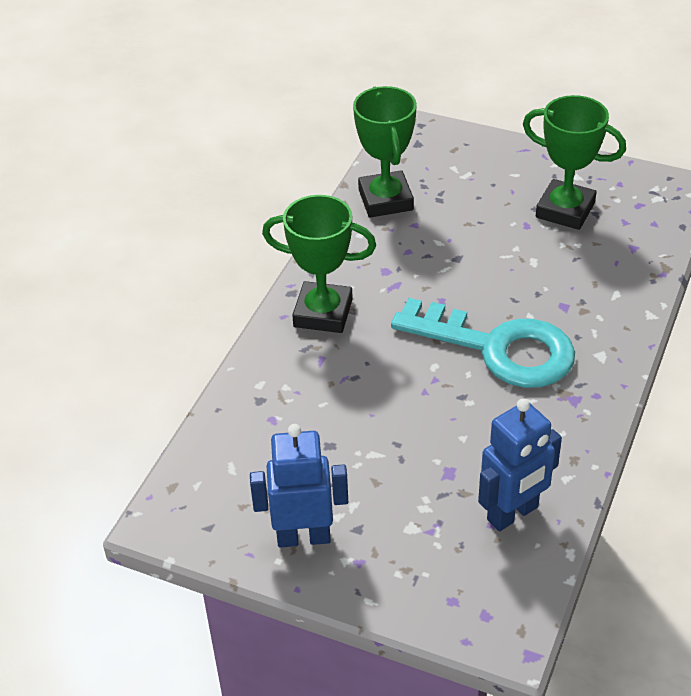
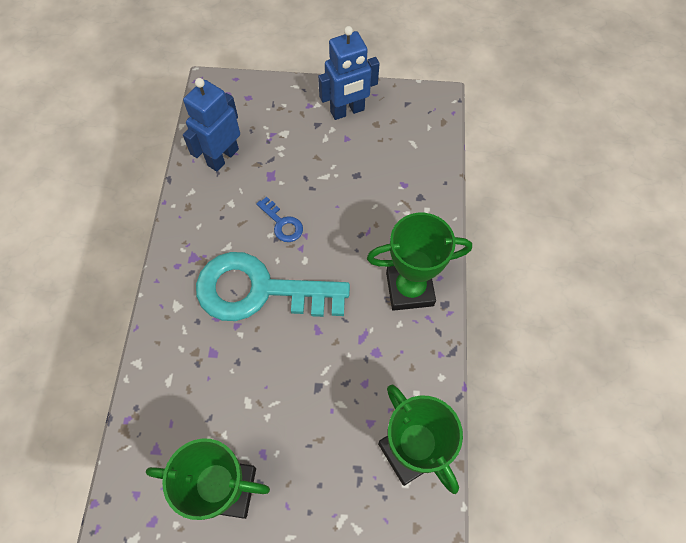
camera: 160 degrees right, 20 degrees up
(450, 410) = (282, 223): none -> blue key

